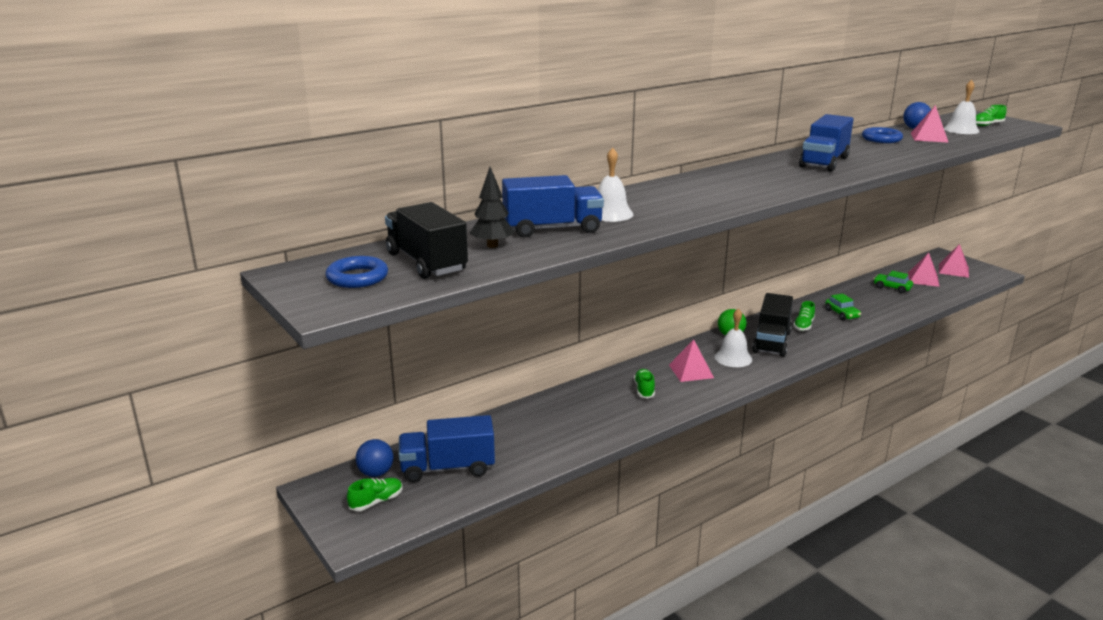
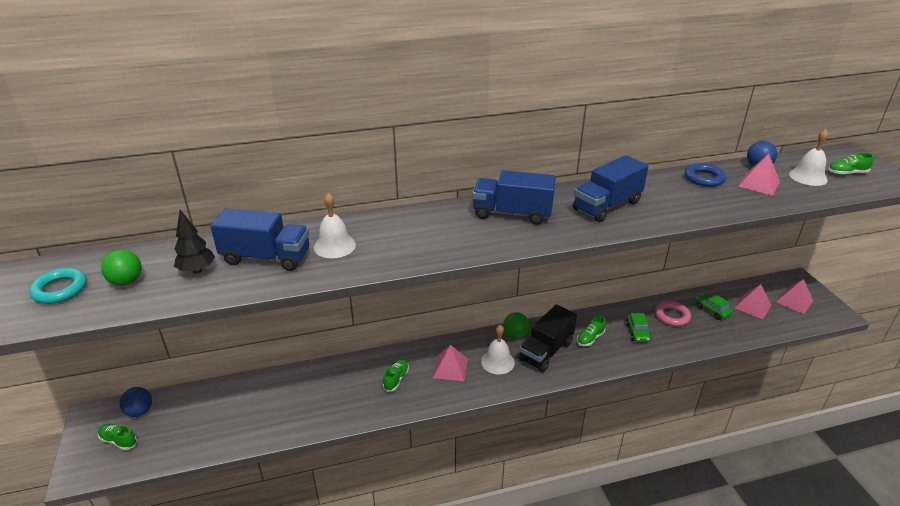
camera: 20 degrees right, 10 degrees up
(357, 277) = (60, 289): blue ring -> turquoise ring
(376, 501) = (119, 441): green shoe -> green shoe turned 135 degrees counterclockwise
(426, 262) = (126, 282): black truck -> green ball
(448, 468) = (190, 422): blue truck -> blue truck (512, 213)
(861, 297) = (672, 316): none -> pink ring

